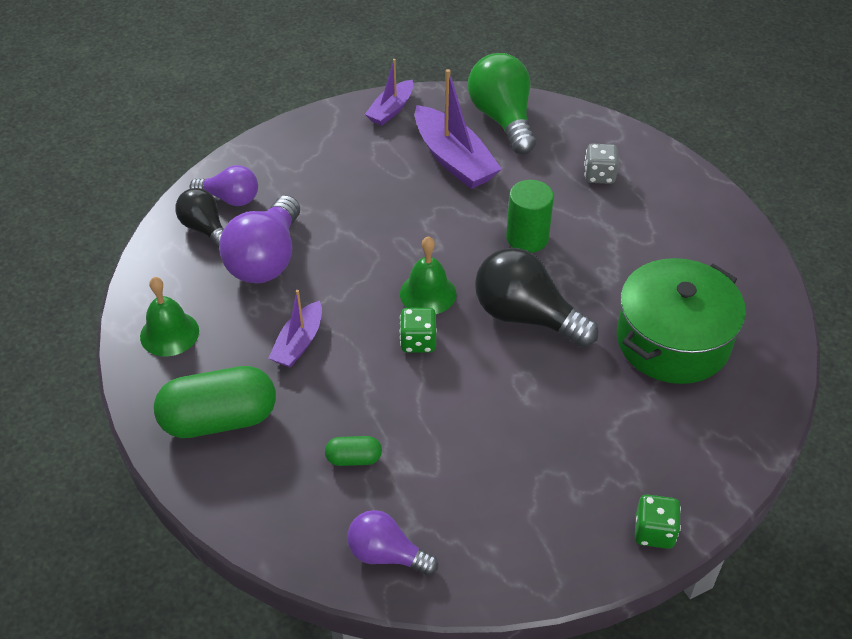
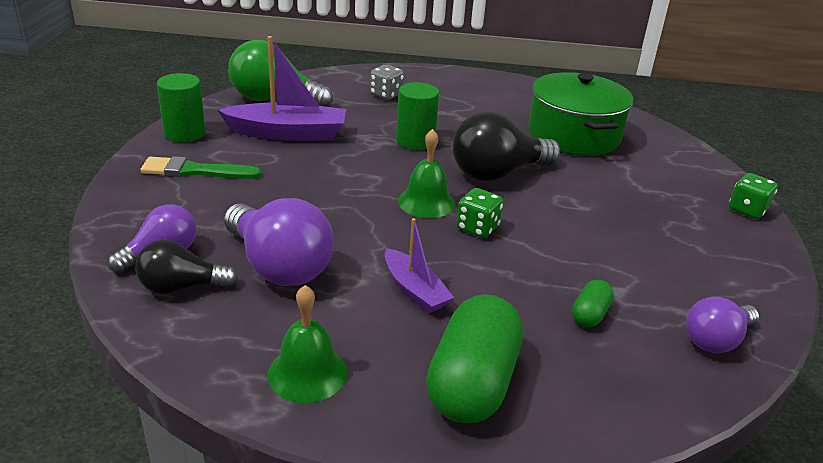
camera: 60 degrees left, 15 degrees down
(344, 149) = (195, 171): none -> green brush
(391, 110) = (185, 134): purple boat -> green cylinder

